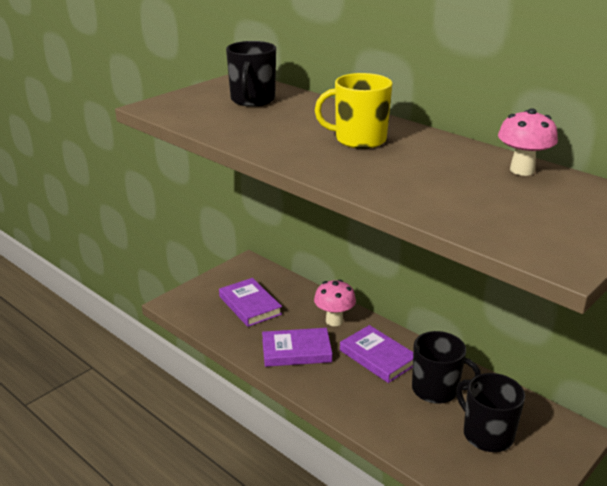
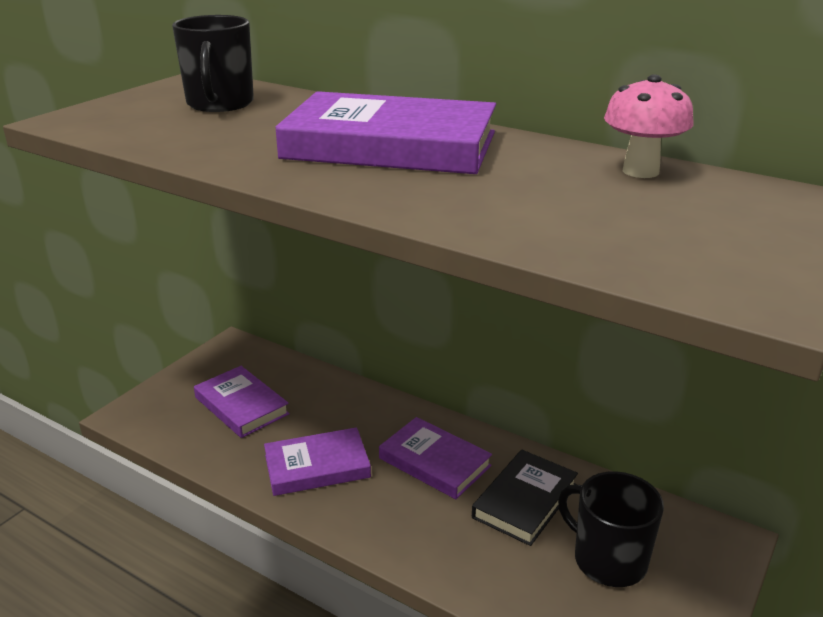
camera: 10 degrees left, 0 degrees up
(334, 321) = (365, 415): pink mushroom -> none
(359, 139) = (390, 145): yellow mug -> purple book
(436, 389) = (524, 501): black mug -> black book

